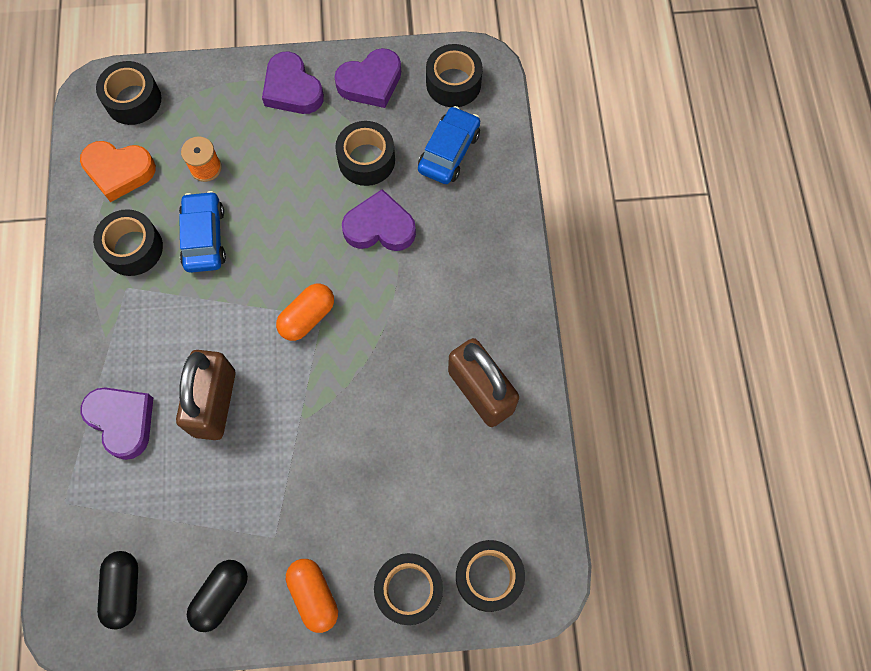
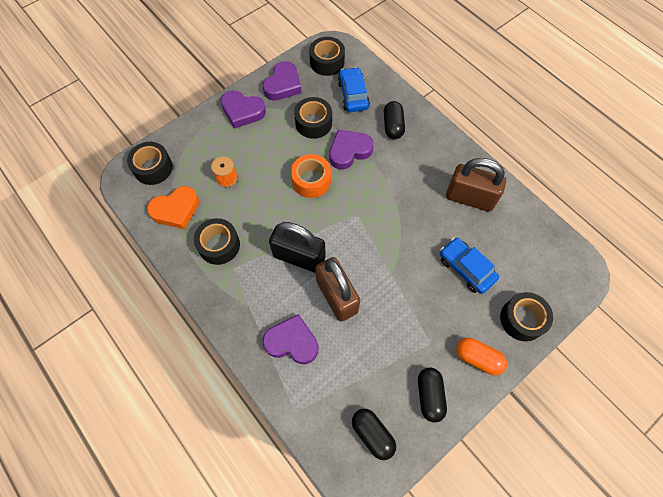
camera: 35 degrees left, 5 degrees down
(204, 237) = (256, 214): blue car -> blue car (466, 268)
(210, 324) = (299, 256): none -> black padlock
(301, 236) = (311, 181): none -> orange tape
(307, 317) = (349, 219): orange capsule -> none
(464, 228) = (393, 126): none -> black capsule
(488, 577) = (553, 284): black tape -> none

